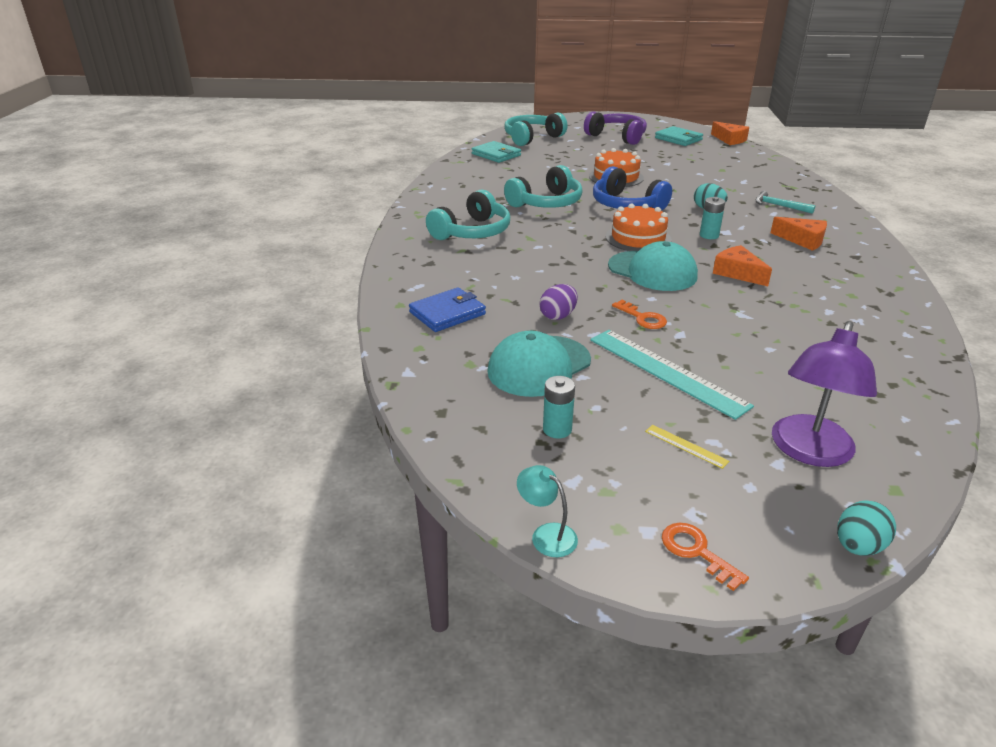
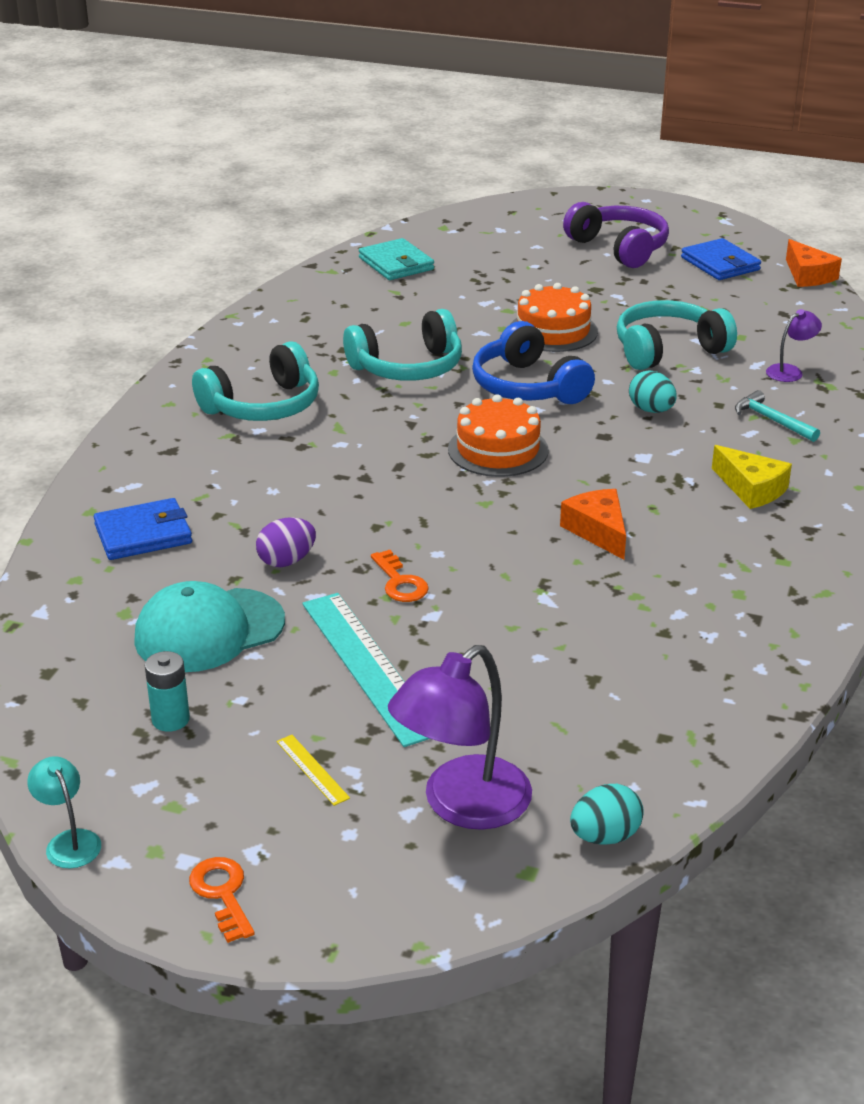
camera: 15 degrees right, 0 degrees up
(532, 138) = (477, 235): turquoise headphones -> turquoise headphones (668, 350)
(652, 271) = (474, 509): turquoise cap -> none
(678, 139) = (720, 264): turquoise wallet -> blue wallet
(709, 235) = (610, 460): turquoise battery -> none
(765, 182) = (790, 371): none -> purple lamp
(802, 240) = (751, 489): orange cheese -> yellow cheese
(858, 546) = (417, 926): turquoise egg -> turquoise egg (605, 836)

